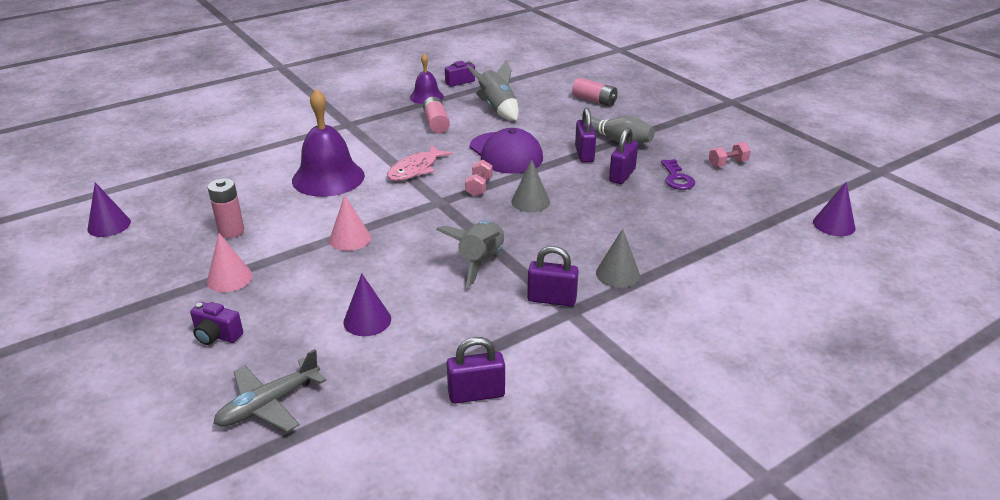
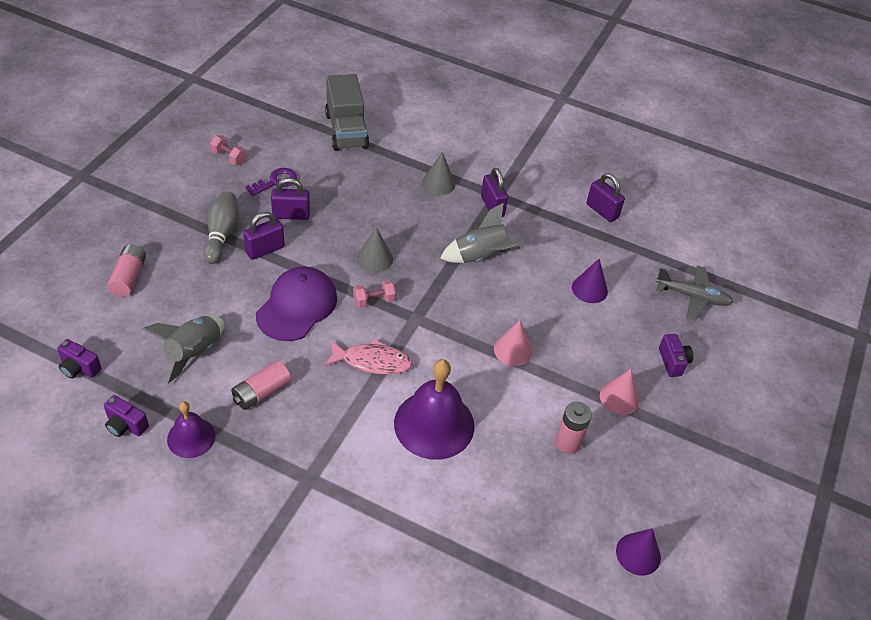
camera: 125 degrees left, 15 degrees up
(520, 76) = (79, 368): none -> purple camera
(748, 239) = (346, 131): none -> grey truck
(834, 225) = (297, 94): purple cone -> none

